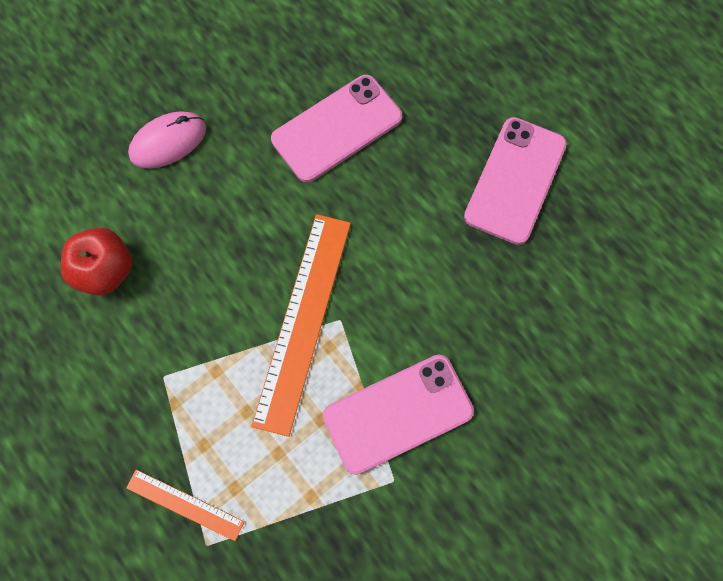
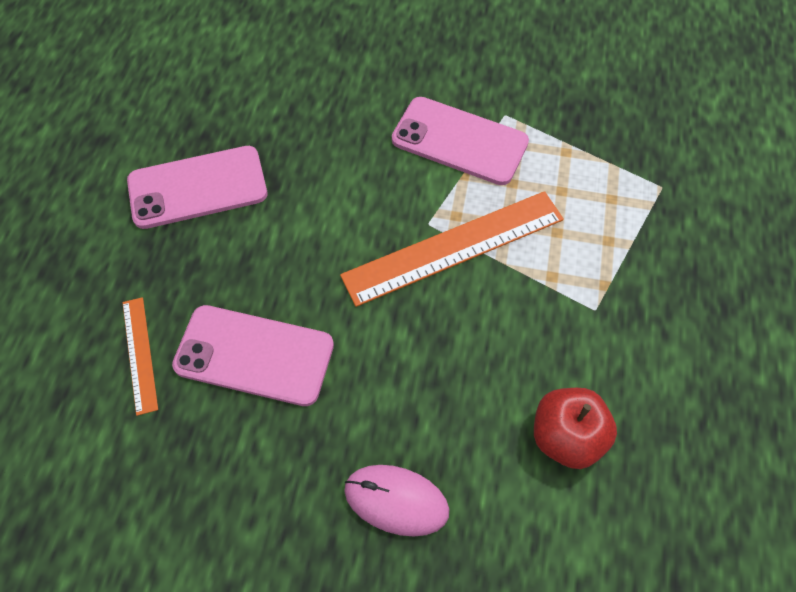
camera: 130 degrees left, 10 degrees down
(185, 504) = (655, 219): orange ruler -> orange ruler (139, 354)

